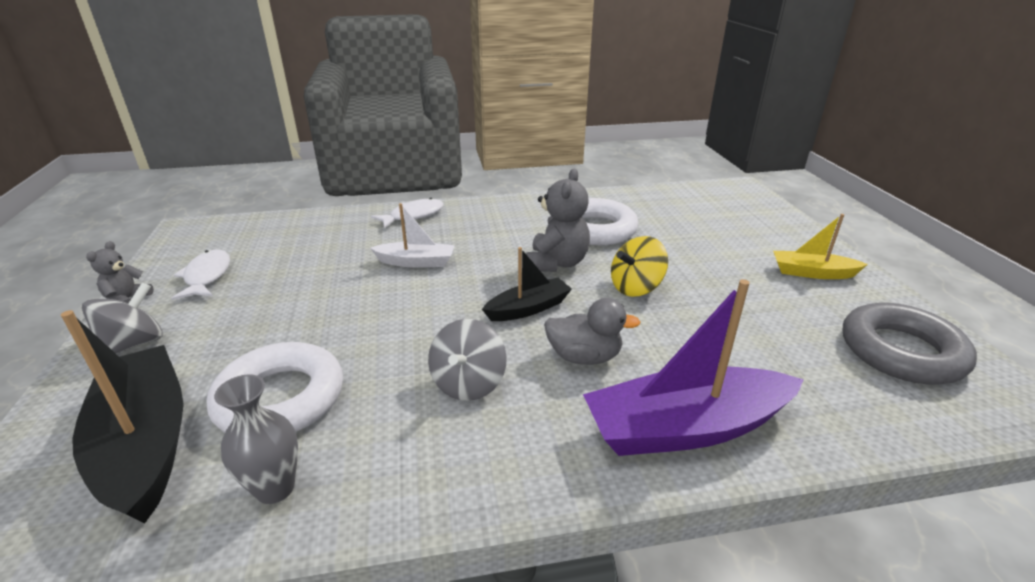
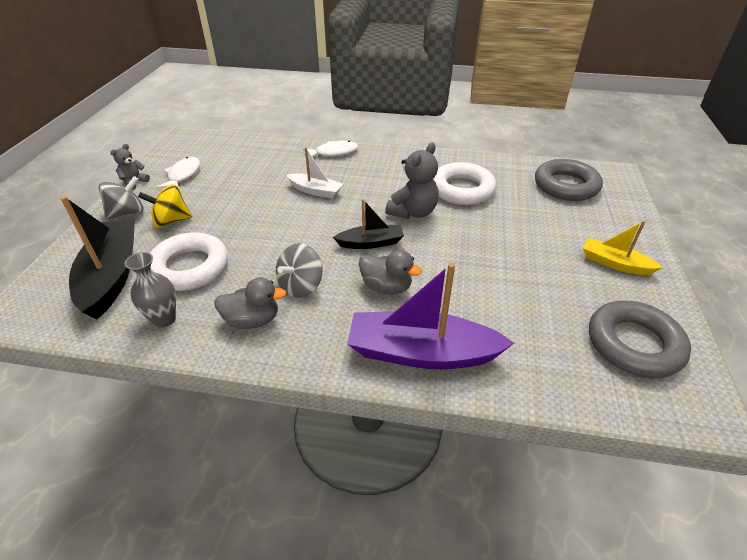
camera: 20 degrees right, 10 degrees up
(424, 449) = (252, 320): none -> grey duck
(636, 287) = (459, 244): yellow spinning top -> yellow spinning top (171, 221)
(702, 207) = (566, 186): none -> grey ring

